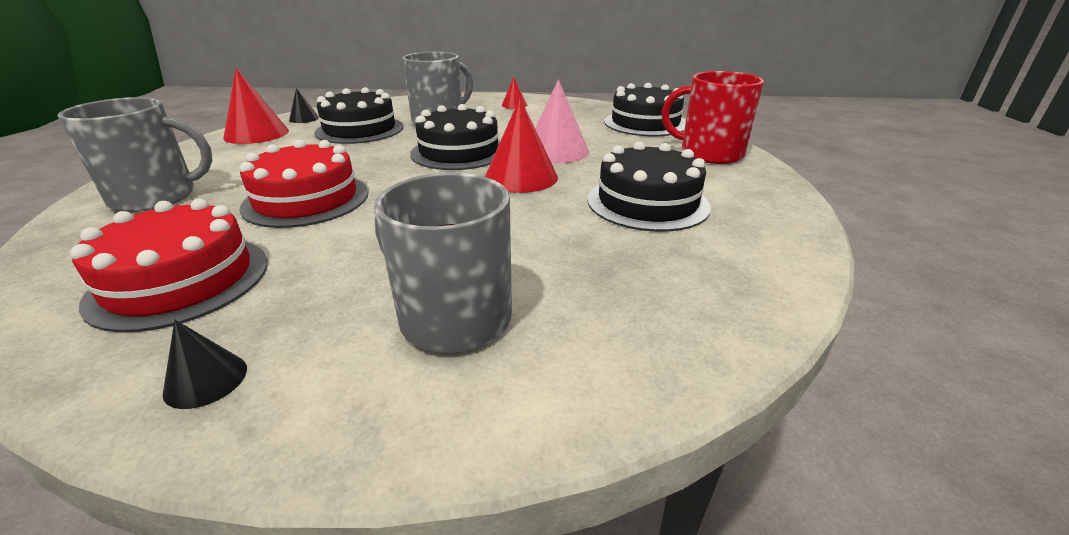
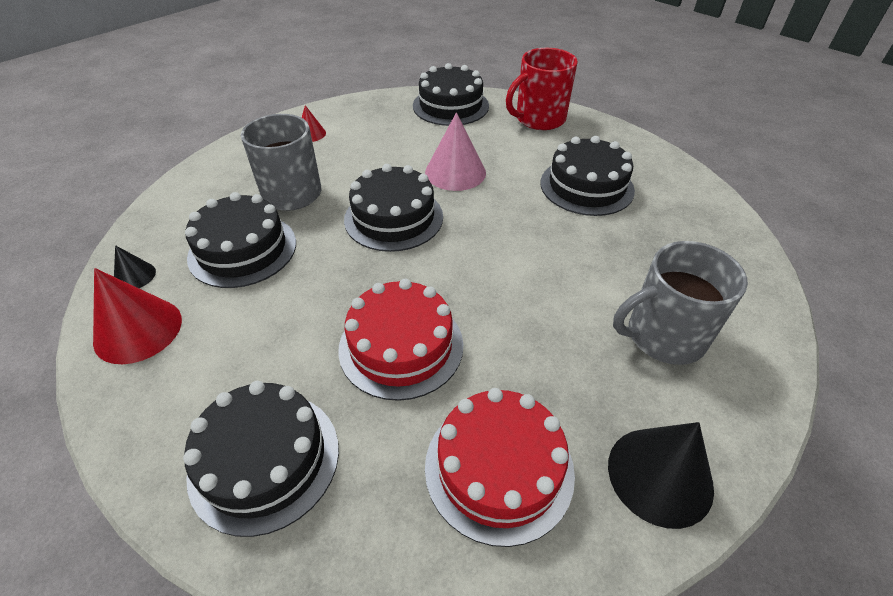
camera: 50 degrees left, 15 degrees up
(156, 197) = (264, 459): grey mug -> black cake
(206, 380) = (660, 475): black cone -> black cone, size x1.92
(521, 177) = (487, 213): red cone -> none

